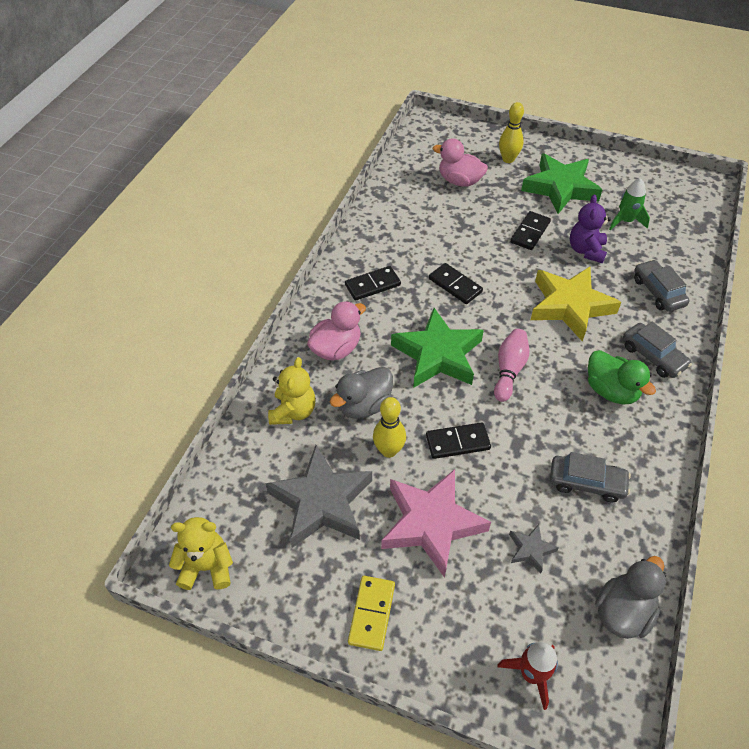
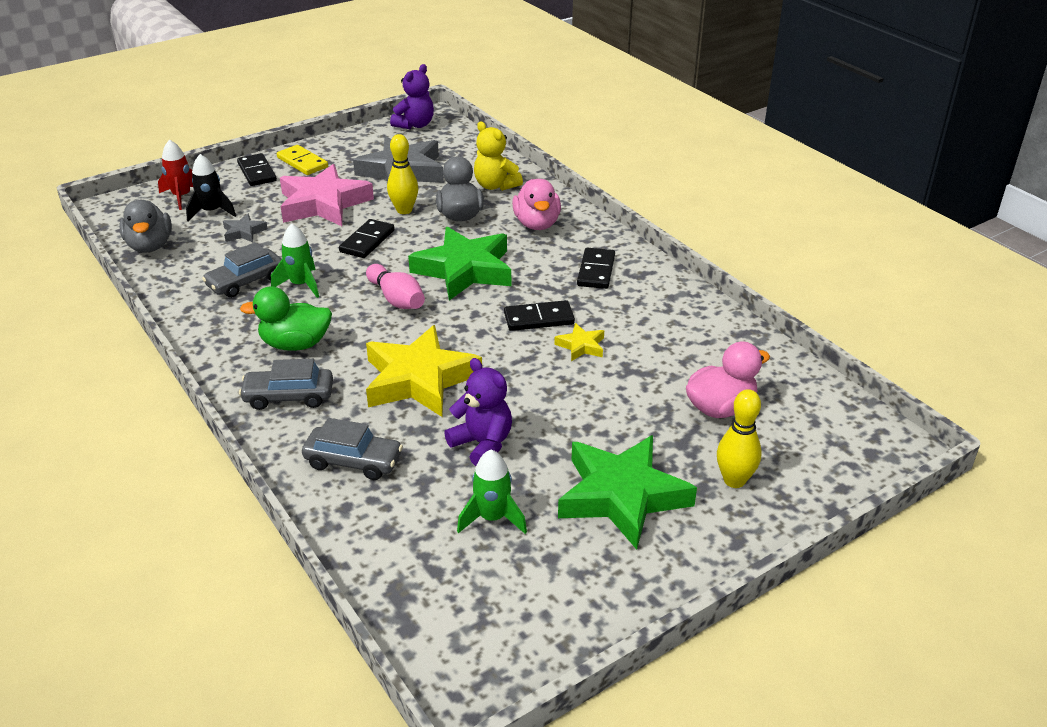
camera: 125 degrees right, 15 degrees down
(207, 567) = (415, 125): yellow teddy bear -> purple teddy bear
(462, 253) = (581, 346): none -> yellow star
(528, 613) = (211, 212): none -> black rocket
(530, 232) = (563, 415): black domino -> black domino (257, 172)
(552, 441) = (301, 285): none -> green rocket

